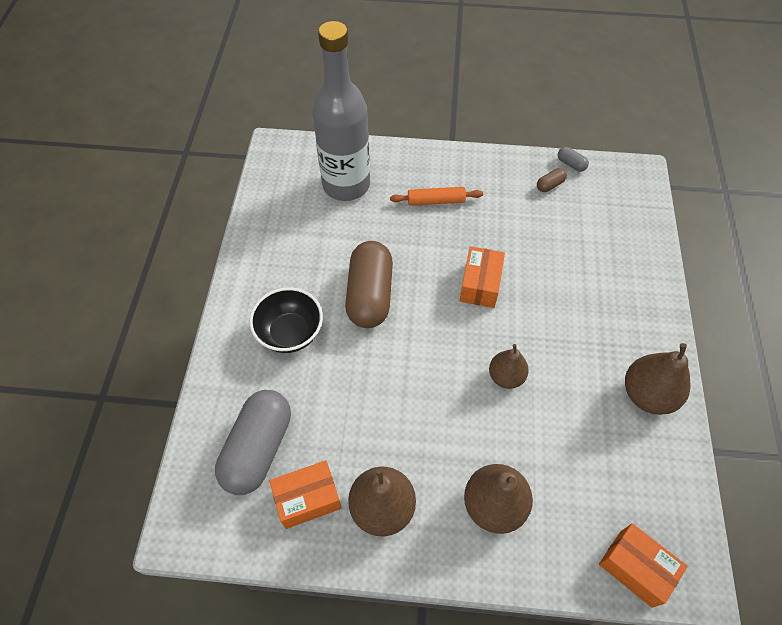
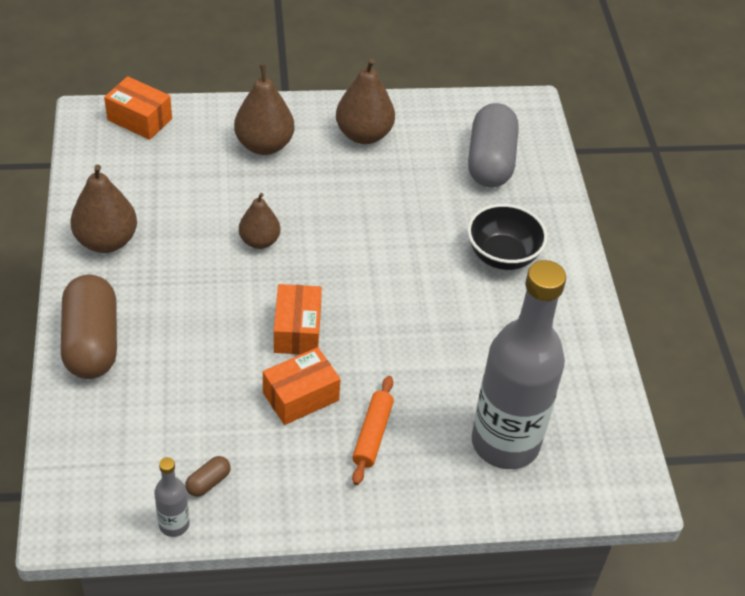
camera: 165 degrees right, 10 degrees down
(307, 499) = (431, 134): orange box -> orange box (301, 396)
(369, 295) = (427, 304): brown capsule -> brown capsule (92, 342)
(436, 201) = (372, 435): orange rolling pin -> orange rolling pin turned 60 degrees counterclockwise
(571, 164) = (174, 524): grey capsule -> grey bottle

